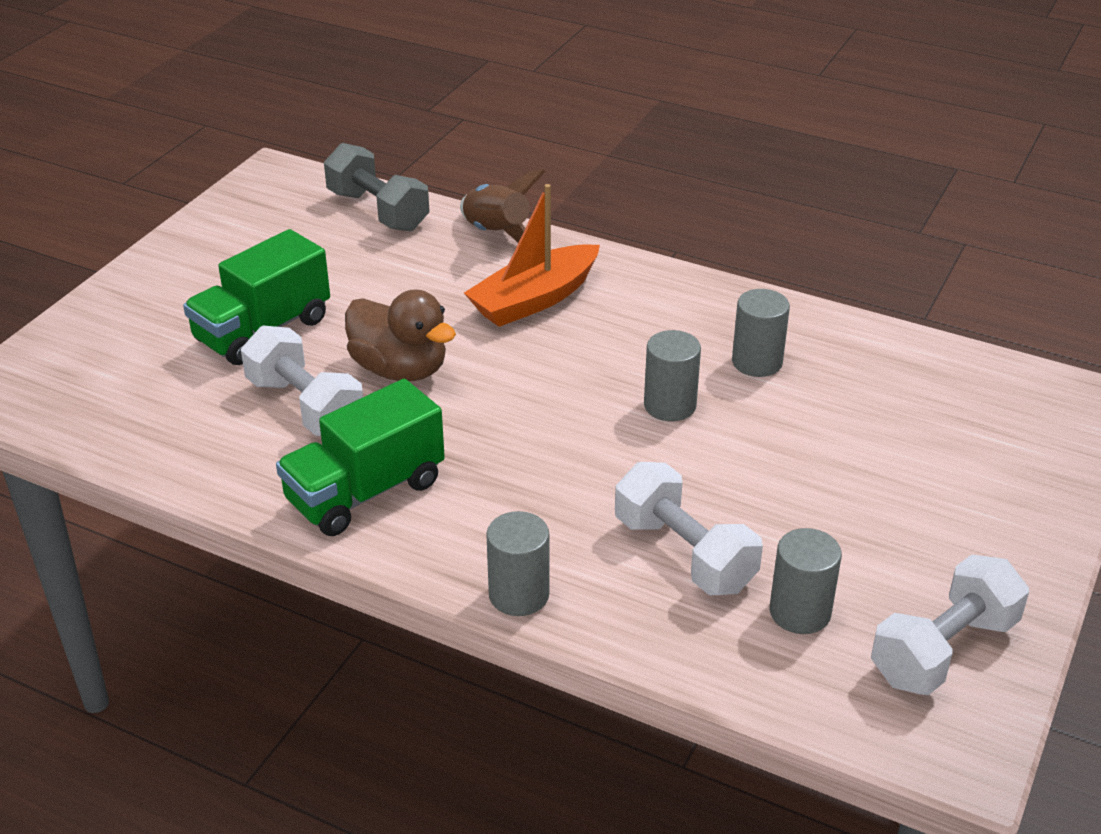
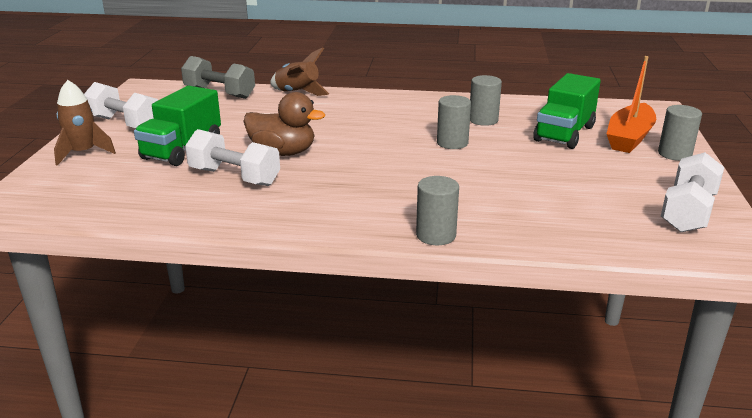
camera: 20 degrees left, 10 degrees down
(128, 308) = (83, 153): none -> brown rocket
(365, 492) = (302, 208): green truck -> green truck (564, 134)
(534, 300) = (340, 114): orange boat -> orange boat (629, 138)
(684, 554) = (515, 200): white dumbbell -> white dumbbell (124, 124)
(800, 612) = (600, 212): grey cylinder -> grey cylinder (674, 154)

